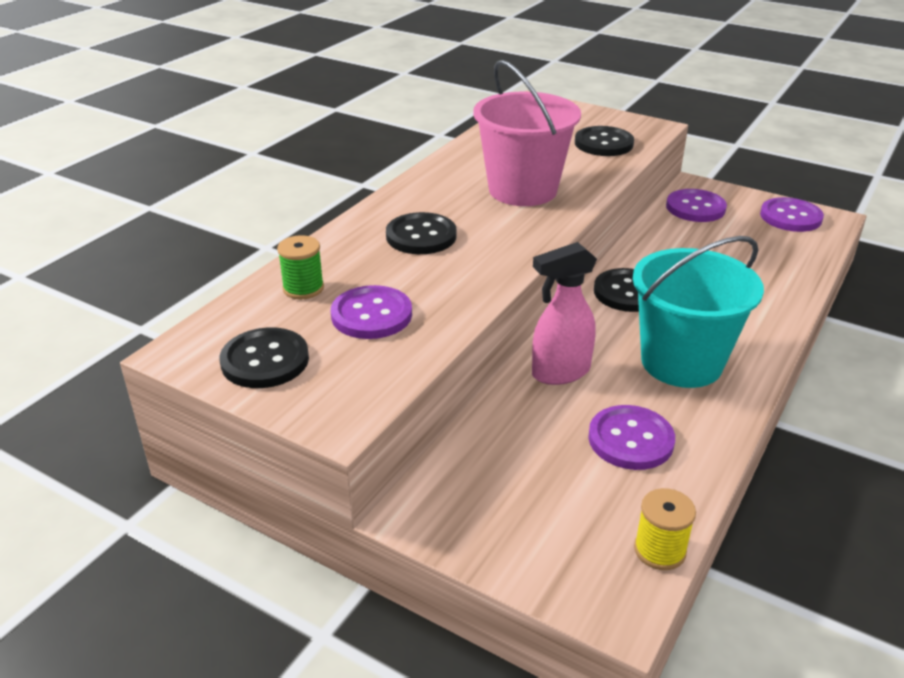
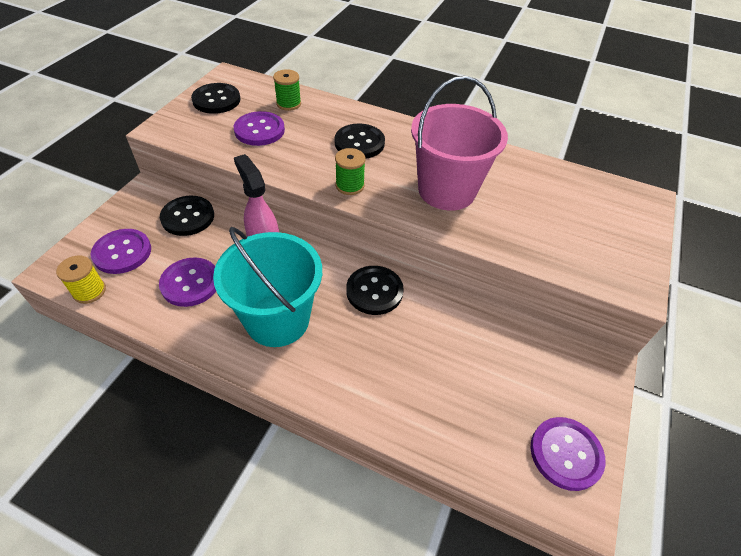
camera: 80 degrees right, 15 degrees up
(511, 247) = (350, 185): none -> green spool
(603, 143) = (568, 244): black button -> black button (188, 217)
(695, 208) = (550, 357): purple button -> purple button (122, 252)

